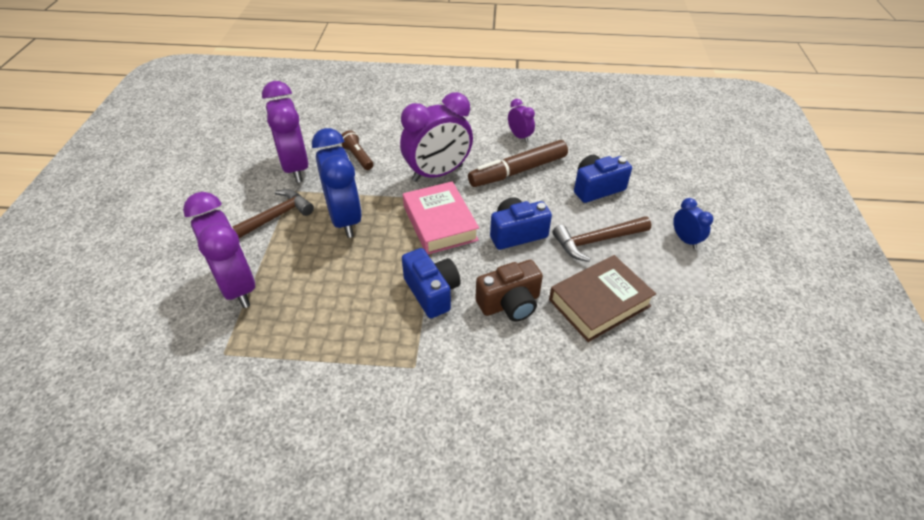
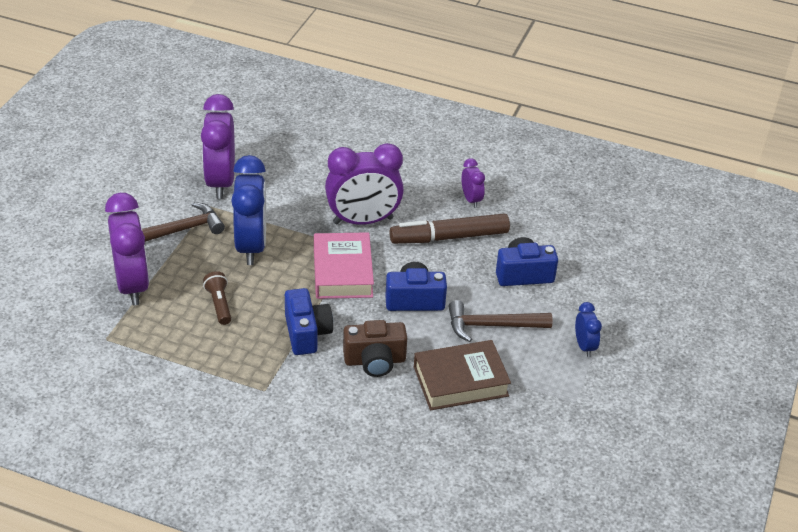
camera: 15 degrees right, 5 degrees down
(357, 157) = (287, 184): brown flashlight -> brown flashlight (219, 304)

